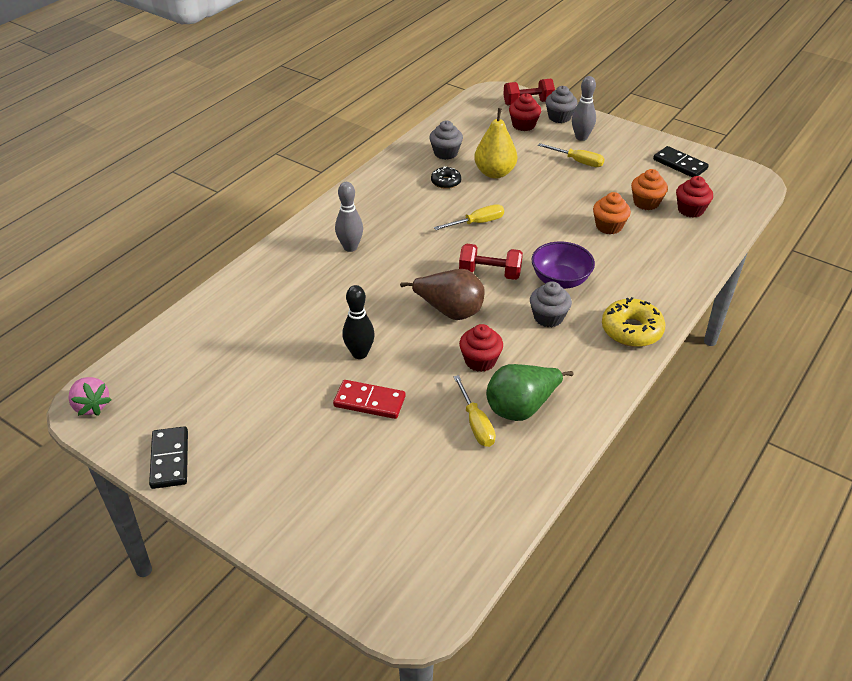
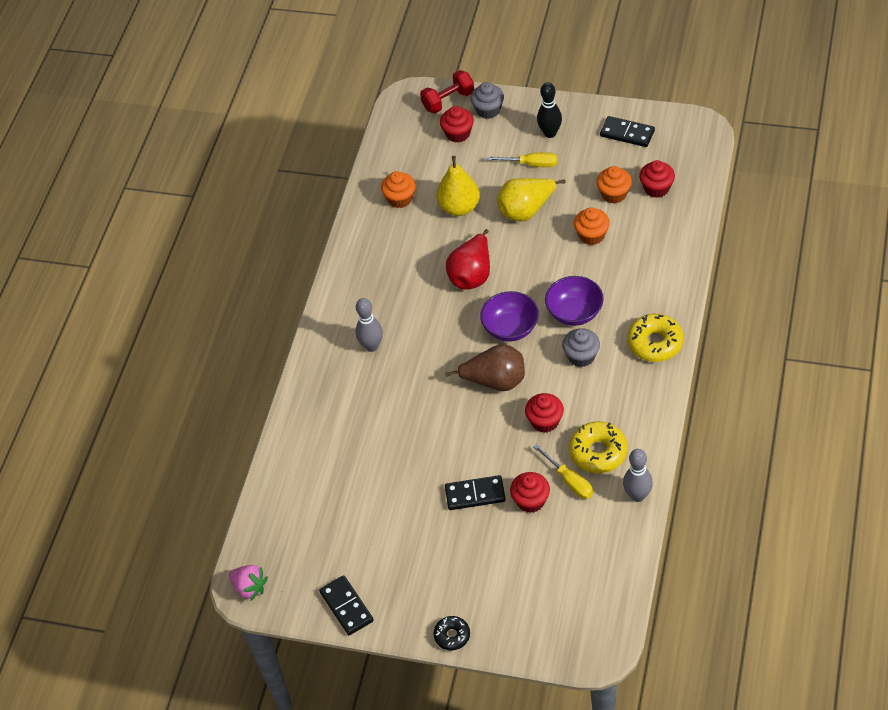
camera: 15 degrees left, 10 degrees up
(359, 353) = (442, 453): black bowling pin -> black bowling pin (550, 133)
(369, 401) = (475, 494): red domino -> black domino
(424, 428) = (531, 501): none -> red cupcake
(445, 153) = (400, 199): grey cupcake -> orange cupcake
(446, 182) = (419, 236): black donut -> black donut (452, 635)
(477, 223) = (472, 275): yellow screwdriver -> red pear
(490, 273) = (510, 328): red dumbbell -> purple bowl
(521, 407) = (598, 452): green pear -> yellow donut
(555, 191) = (526, 210): none -> yellow pear
(581, 137) = (521, 131): grey bowling pin -> grey bowling pin (637, 495)

